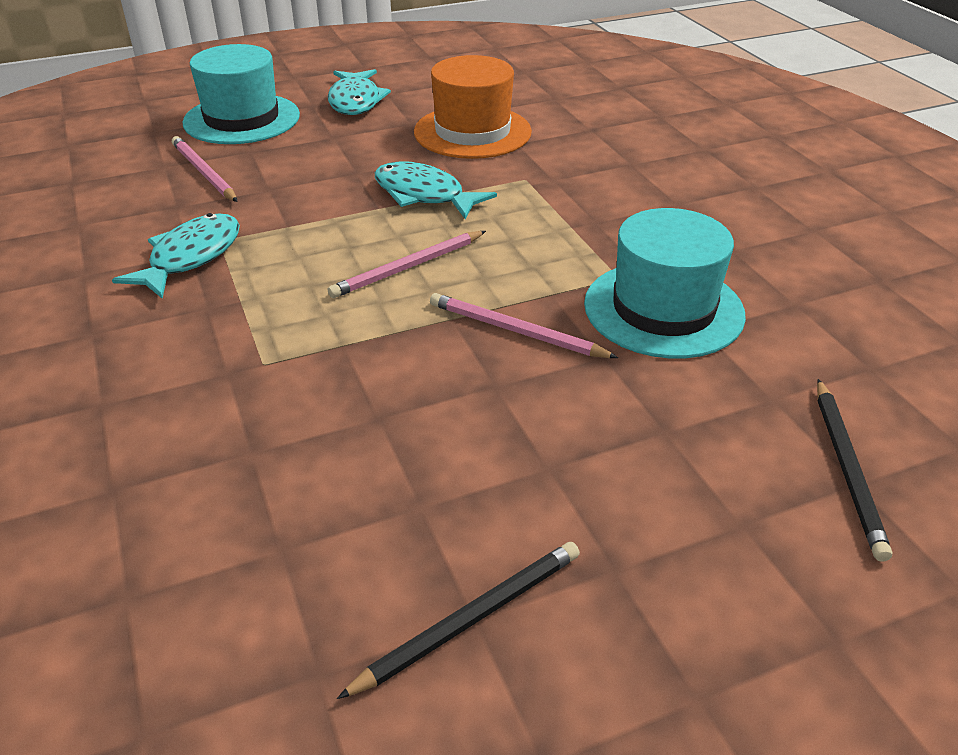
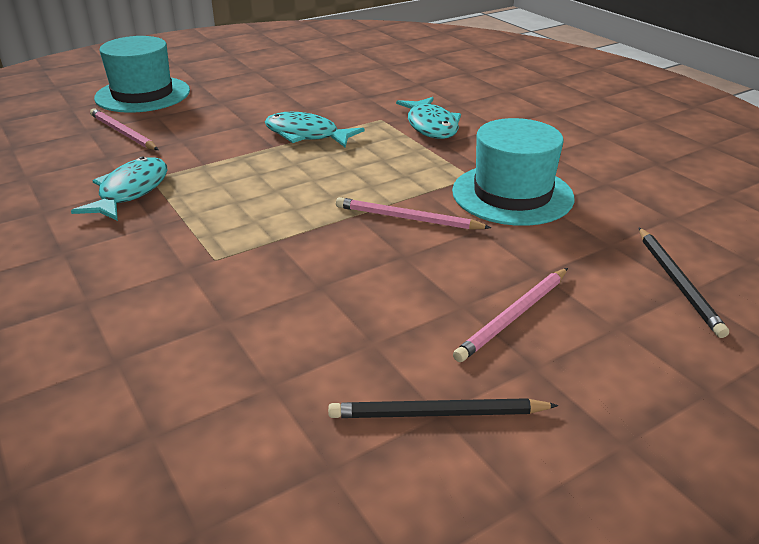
camera: 10 degrees left, 5 degrees down
(355, 101) = (231, 77): turquoise fish -> turquoise fish (431, 126)
(408, 267) = (310, 184): pink pencil -> pink pencil (513, 316)
(470, 619) = (437, 414): black pencil -> black pencil turned 135 degrees counterclockwise
(472, 132) = (330, 91): orange hat -> none

